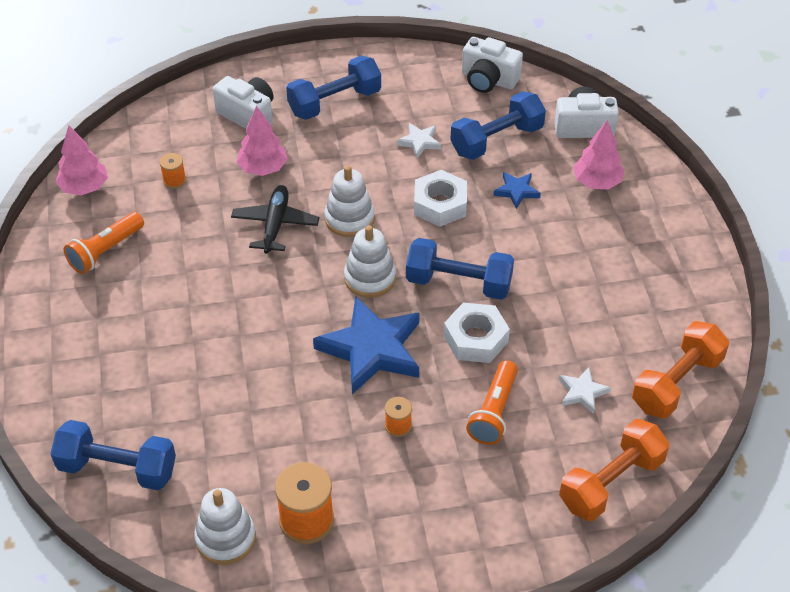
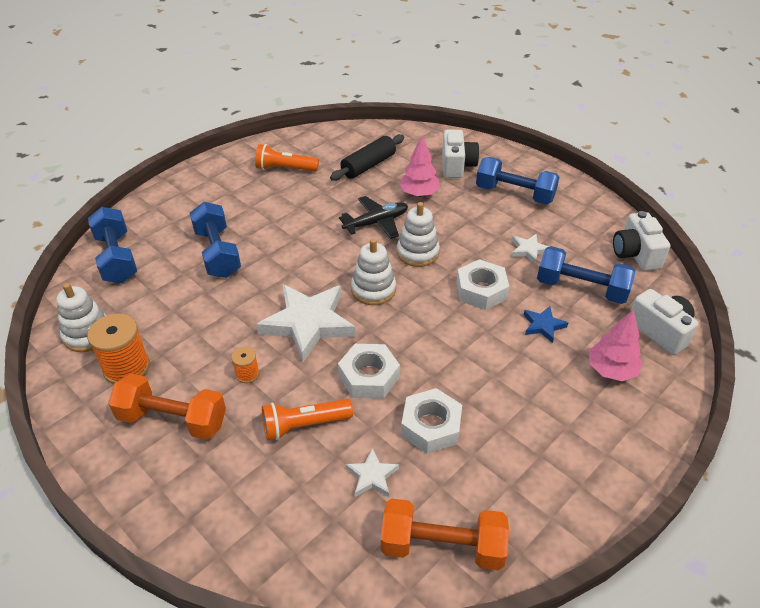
camera: 55 degrees right, 5 degrees down
(84, 187) = (326, 137): pink tree -> none
(174, 180) = (368, 165): orange spool -> black rolling pin
(372, 349) = (308, 324): blue star -> white star
(458, 283) = (415, 339): blue dumbbell -> blue dumbbell (217, 253)
(562, 327) = (431, 426): none -> white nut
(611, 482) = (287, 549): orange dumbbell -> orange dumbbell (172, 420)

